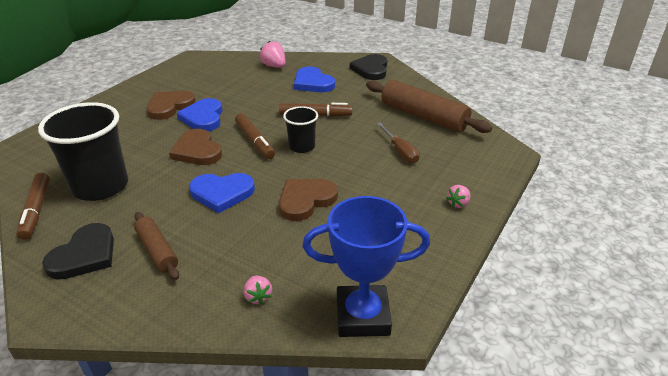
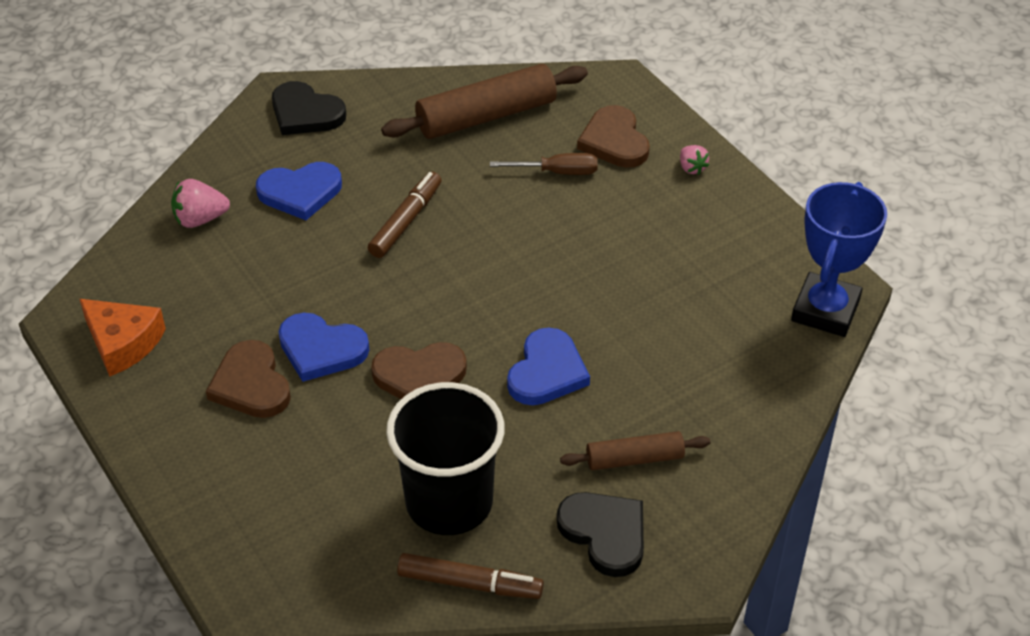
camera: 65 degrees left, 10 degrees up
(183, 72) = (122, 343): none -> orange cheese
(255, 141) = (435, 306): brown marker -> none
(258, 296) = (760, 384): pink strawberry -> none
(302, 147) = (483, 261): black cup -> none
(305, 200) = (610, 295): brown heart -> brown heart (614, 141)

